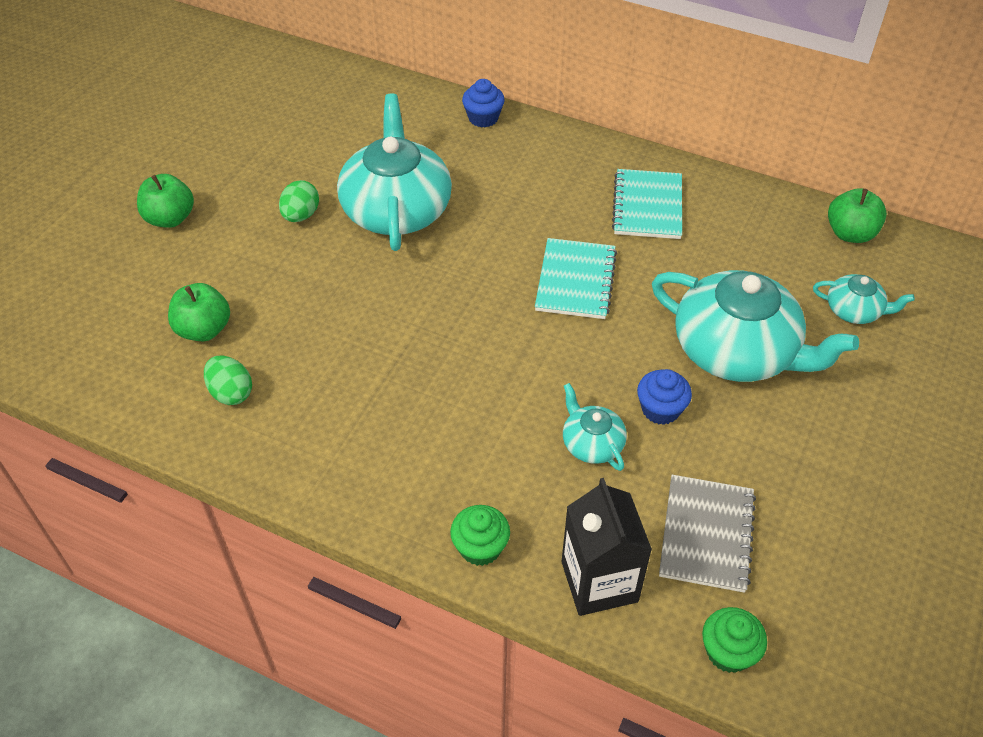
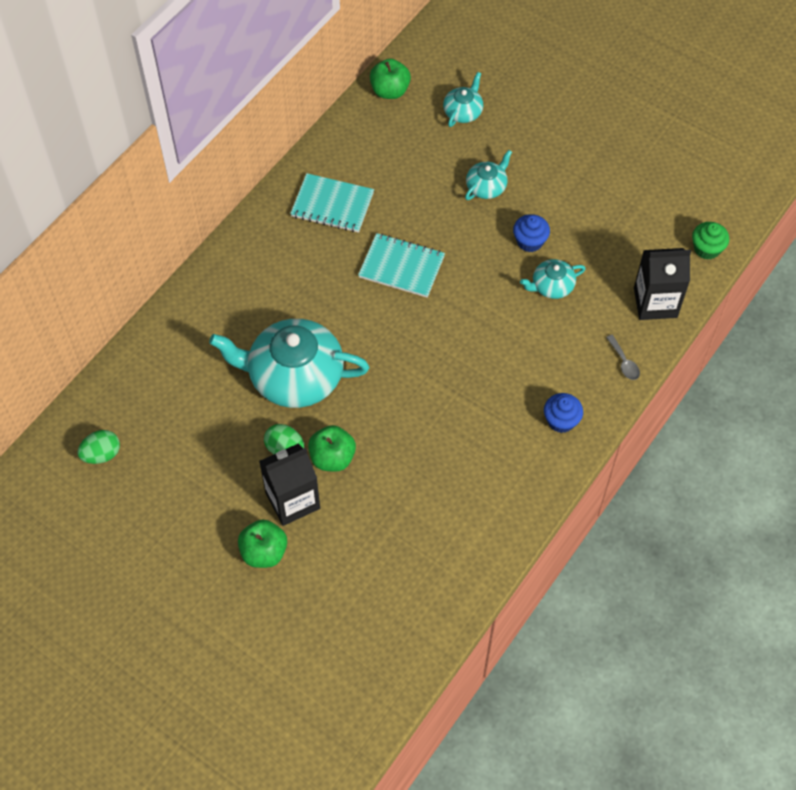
camera: 80 degrees left, 10 degrees up
(204, 329) = (402, 525): green apple -> green apple (332, 458)
(231, 393) = (471, 507): green egg -> green egg (102, 454)
(235, 231) = (292, 500): none -> black carton
(480, 547) = (624, 362): green cupcake -> grey spoon
(483, 118) = (193, 297): blue cupcake -> blue cupcake (561, 420)
(706, 534) = (629, 240): grey notebook -> none
(736, 351) = (486, 186): turquoise teapot -> turquoise teapot, size x0.47

